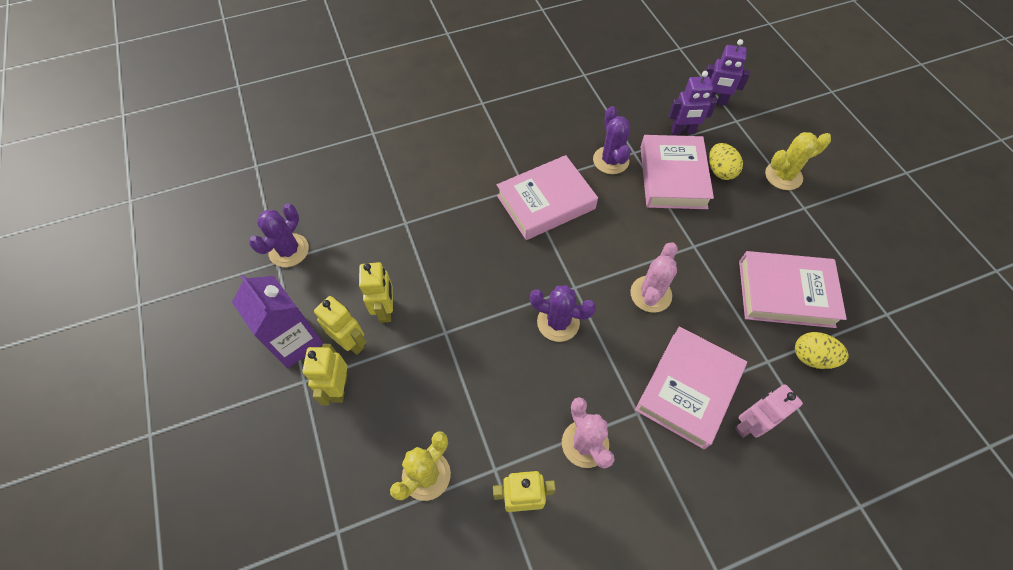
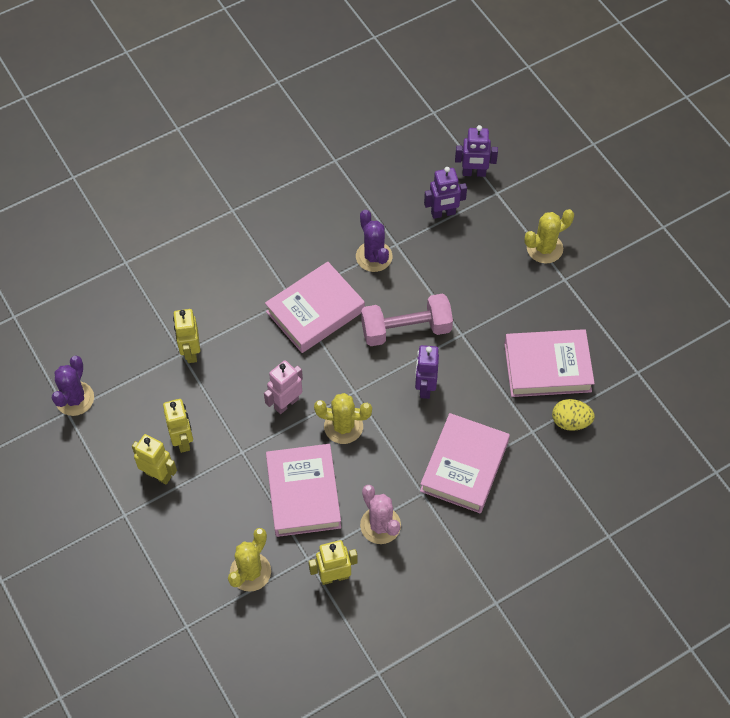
camera: 10 degrees left, 0 degrees up
(295, 341) = (106, 481): purple carton -> none
(339, 388) = (157, 515): yellow robot -> yellow robot (190, 352)
(558, 322) = (343, 426): purple cactus -> yellow cactus
(636, 233) = (406, 329): none -> pink dumbbell
(650, 294) = (425, 387): pink cactus -> purple robot
(672, 177) = (436, 265): pink book -> pink book (303, 493)
(720, 171) = (482, 252): yellow egg -> none
(748, 424) = (517, 487): pink robot -> pink robot (286, 403)

